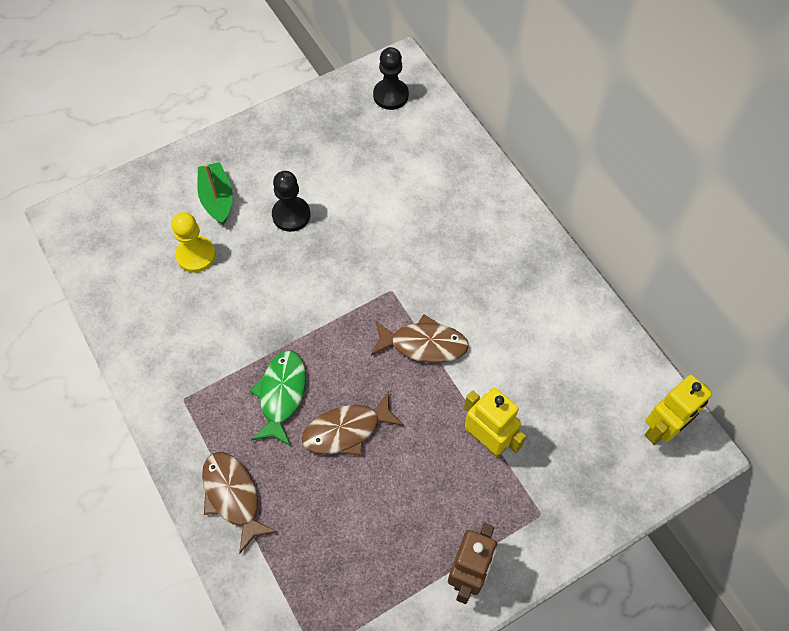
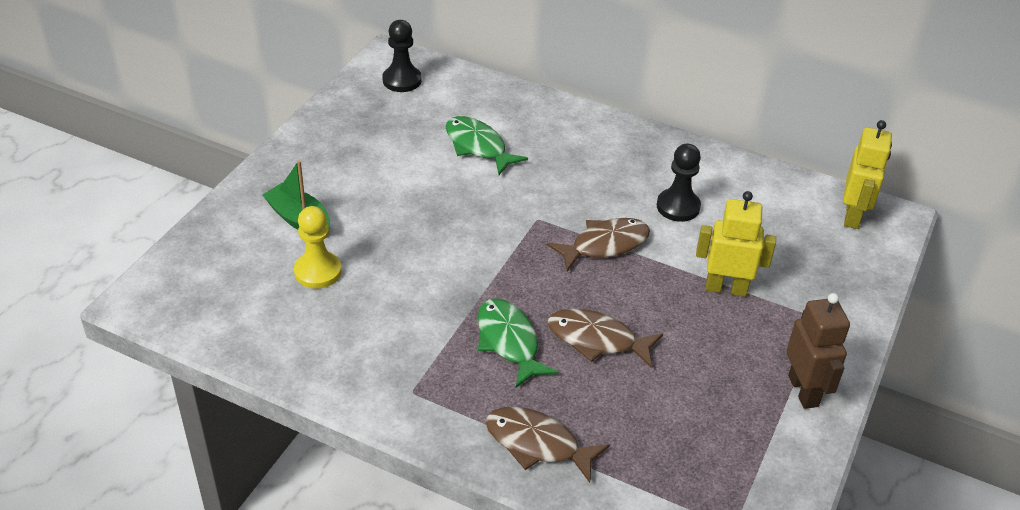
camera: 35 degrees left, 20 degrees down
(291, 215) = (388, 202): black pawn -> black pawn (678, 207)
(346, 430) = (597, 340): brown fish -> brown fish turned 75 degrees clockwise
(400, 193) = (478, 146): none -> green fish

